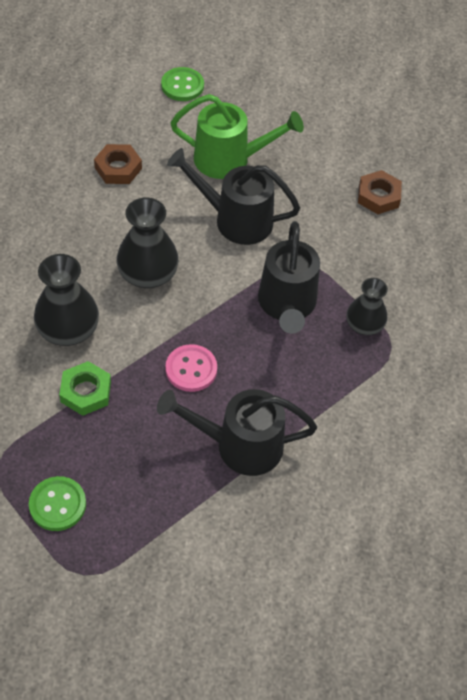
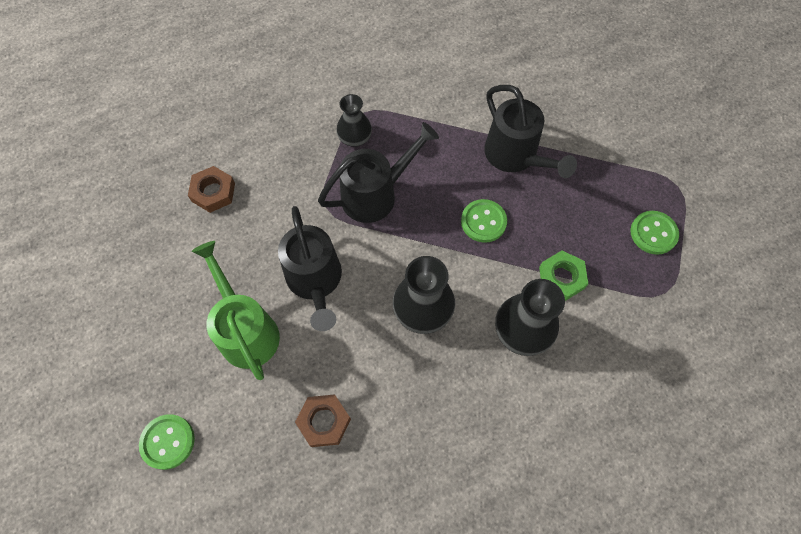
camera: 120 degrees left, 10 degrees up
(191, 369) = (483, 222): pink button -> green button

